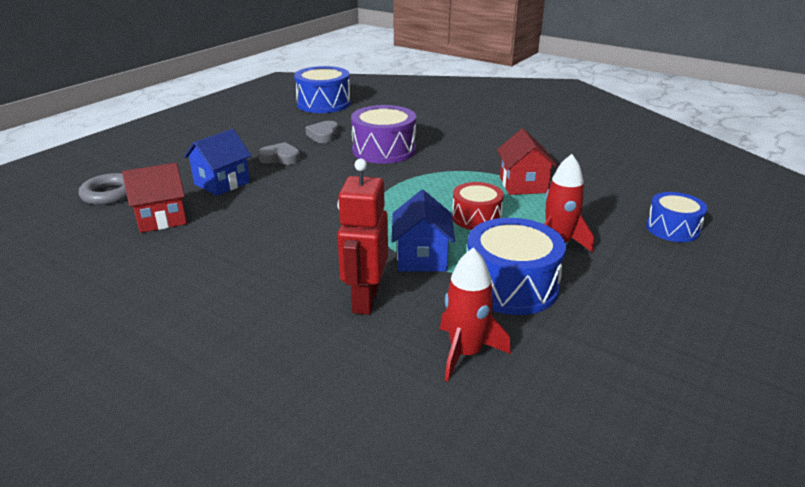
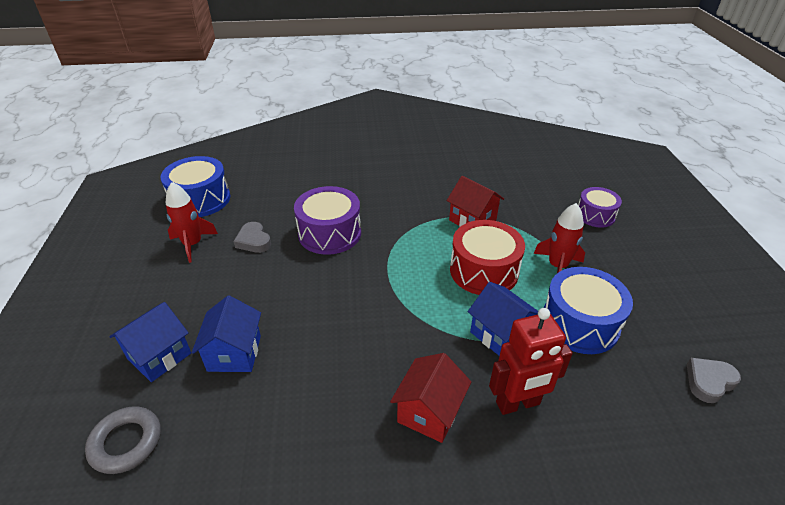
camera: 40 degrees left, 10 degrees up
(162, 218) = (234, 436): red house -> red house (429, 412)
(182, 166) = (159, 356): none -> blue house
(280, 158) = (250, 290): grey heart -> grey heart (709, 382)
(365, 300) = (518, 404): red robot -> red robot turned 75 degrees counterclockwise
(465, 353) = (628, 403): red rocket -> red rocket (192, 244)
(476, 217) = (484, 271): red drum -> red drum, size x1.59
(672, 229) = (595, 215): blue drum -> purple drum

